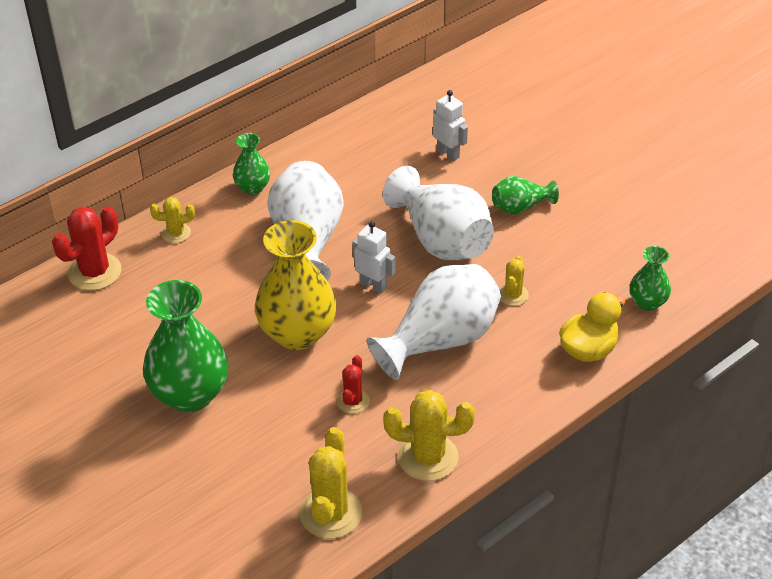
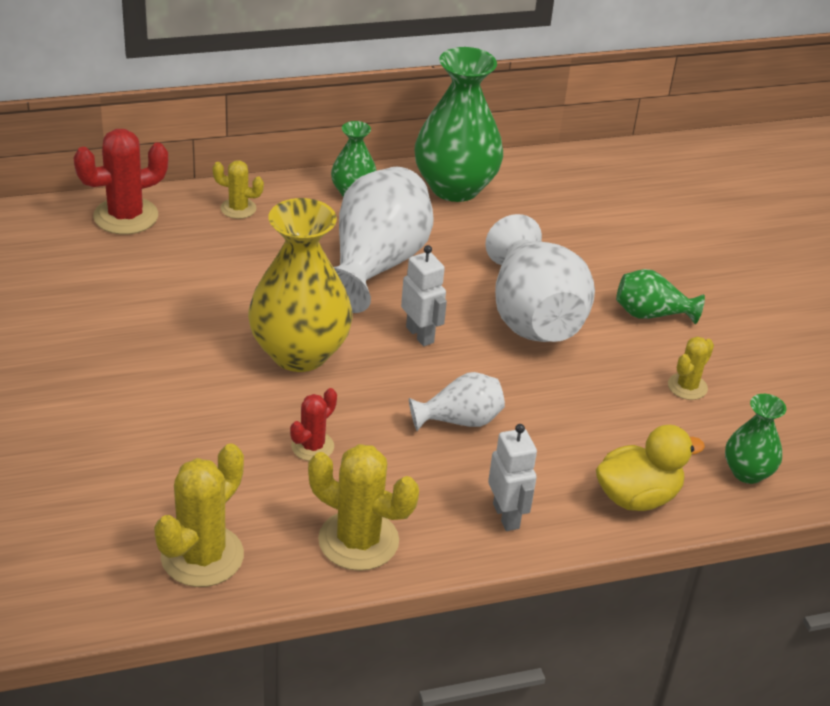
camera: 20 degrees right, 5 degrees down
(190, 394) = (137, 371): green vase -> green vase (455, 187)
(440, 341) = (459, 420): white vase -> white vase, size x0.52
(448, 153) = (600, 231): white robot -> white robot (506, 516)
(513, 295) = (580, 404): yellow cactus -> yellow cactus (687, 387)

